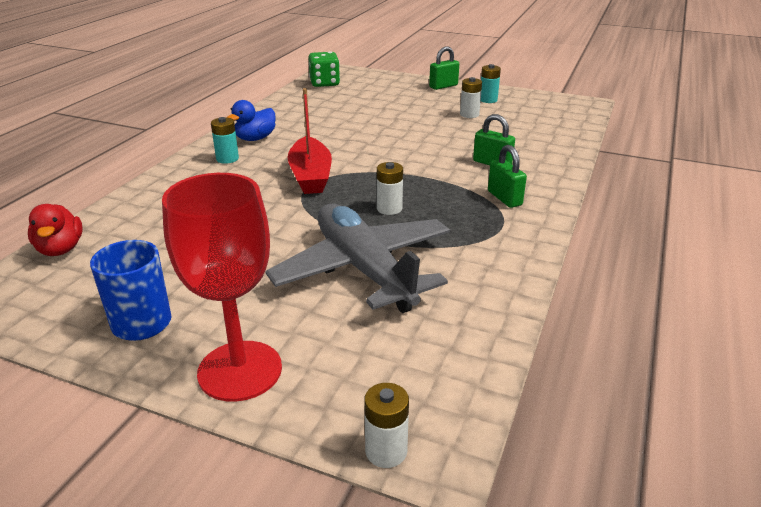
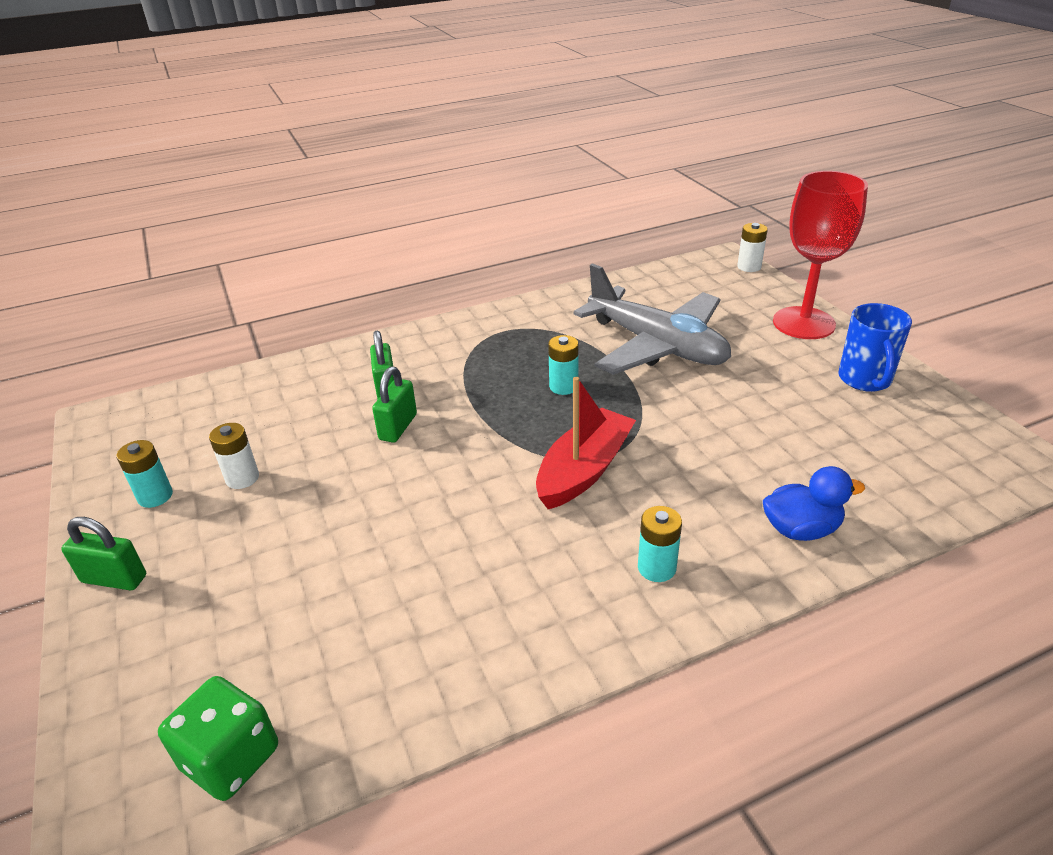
camera: 135 degrees left, 5 degrees up
(60, 249) = (940, 495): red duck -> none
(255, 138) = (574, 601): blue duck -> blue duck (801, 529)
(364, 270) = (656, 345): grey plane -> grey plane turned 60 degrees counterclockwise
(389, 209) = (563, 386): white battery -> turquoise battery
(504, 198) = (454, 350): green padlock -> green padlock (398, 427)

